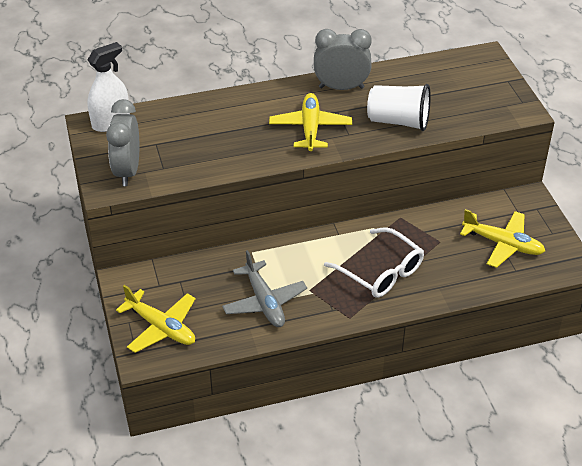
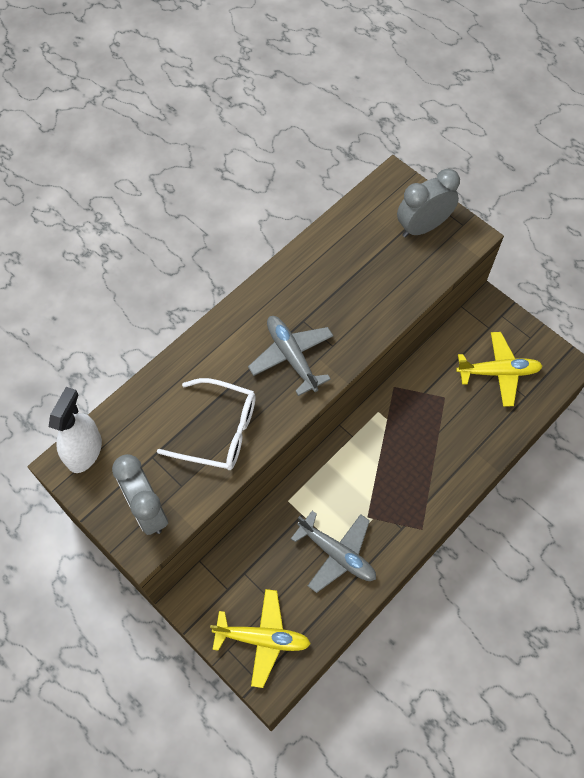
camera: 30 degrees left, 20 degrees up
(310, 128) = (291, 356): yellow plane -> grey plane
(341, 87) = (287, 287): grey clock -> grey clock (422, 227)
(380, 271) = (415, 460): white glasses -> white glasses (218, 431)
(398, 121) = (368, 305): white cup -> none

